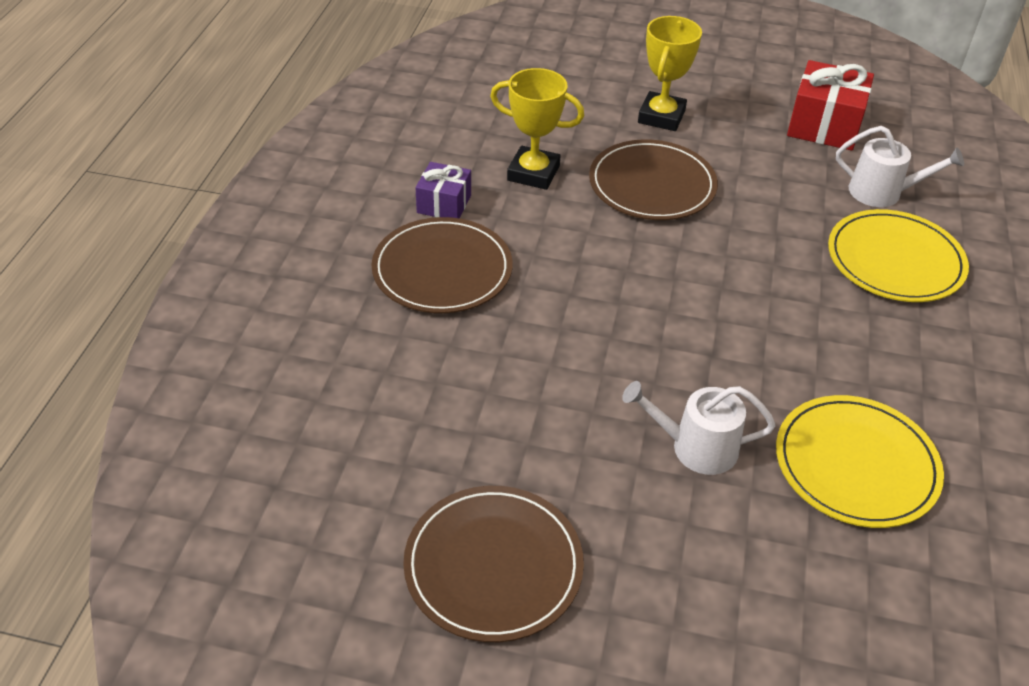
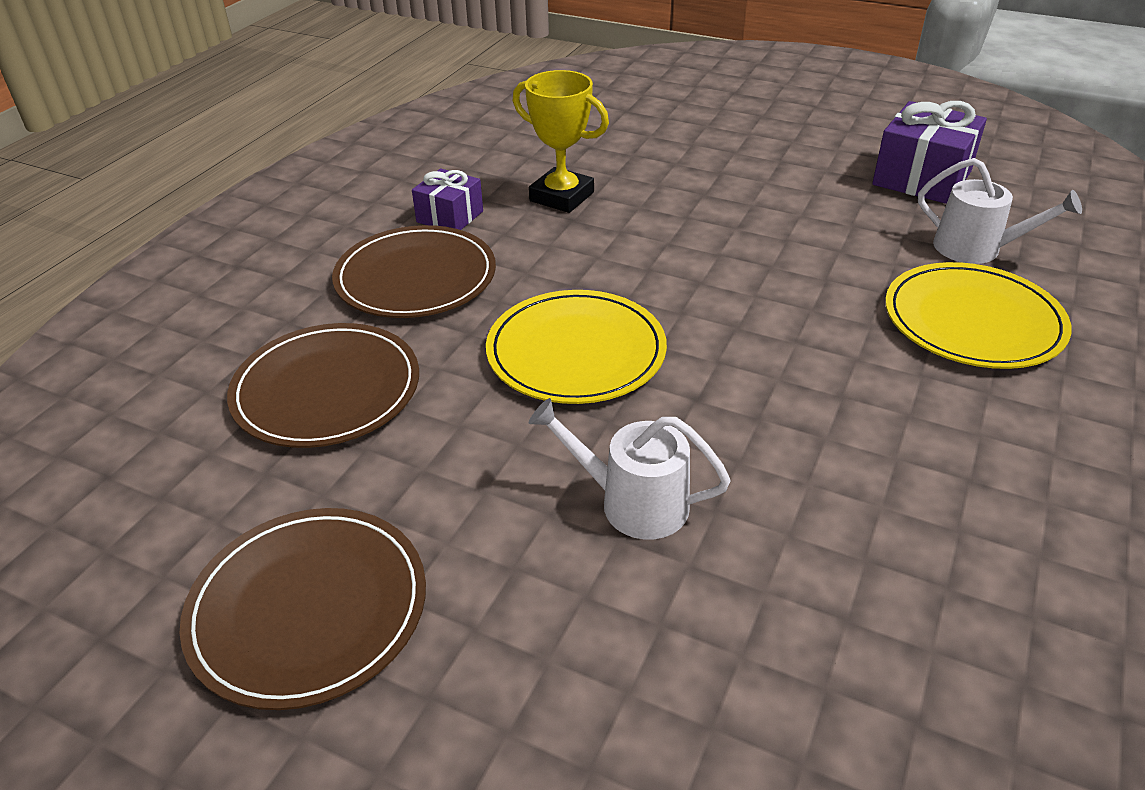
camera: 15 degrees right, 5 degrees down
(652, 185) = (692, 218): brown plate -> brown plate (327, 390)
(661, 116) = (729, 157): yellow trophy -> none
(824, 125) = (921, 178): red gift -> purple gift
(856, 464) = (847, 555): yellow plate -> yellow plate (576, 352)

